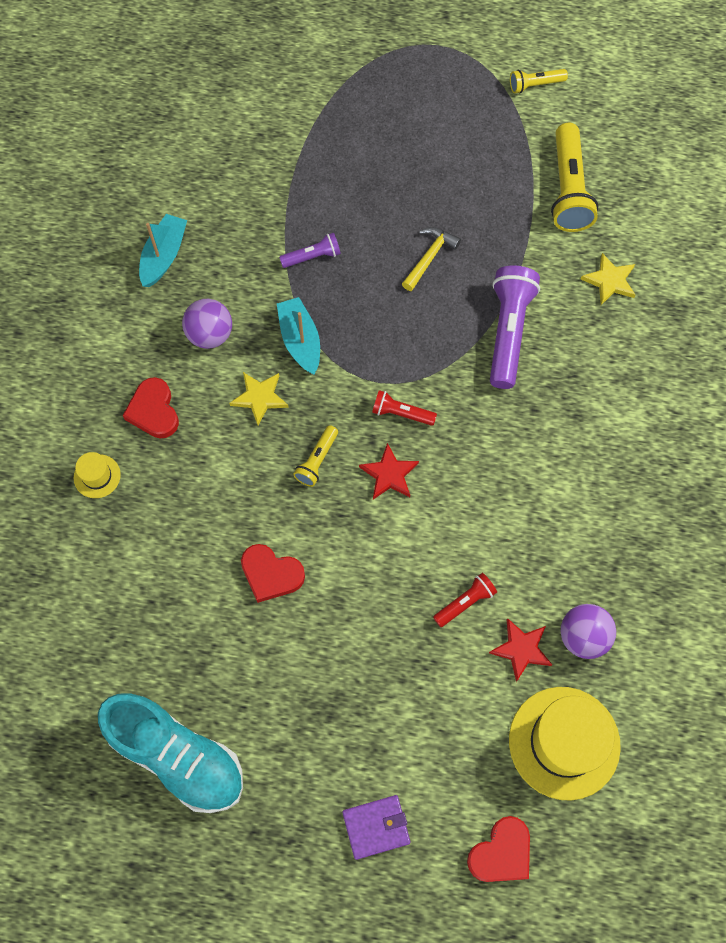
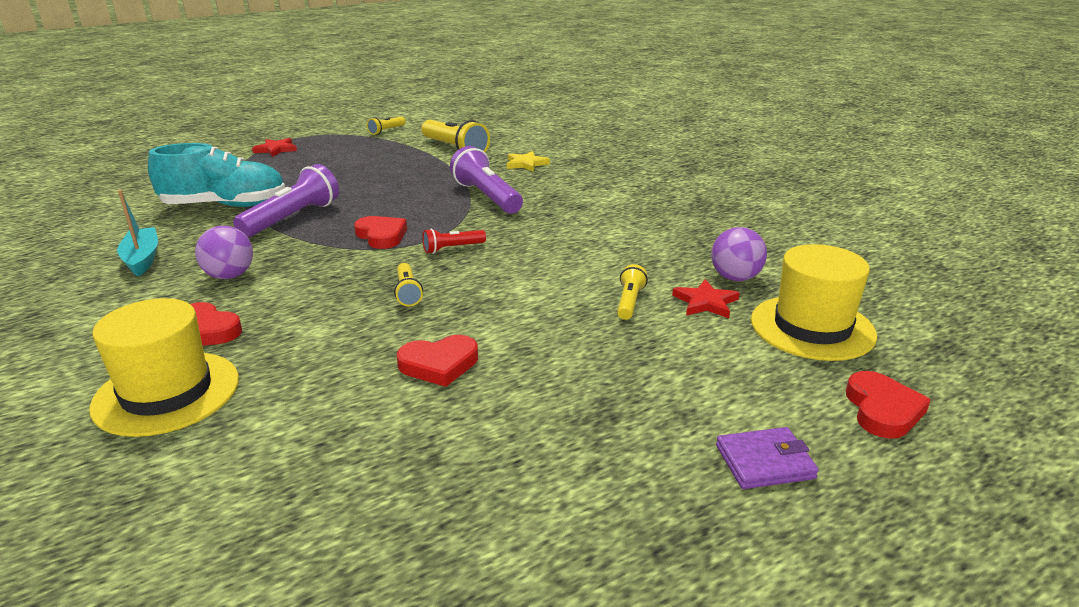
camera: 40 degrees left, 40 degrees down
(97, 476) = (167, 393): yellow hat -> yellow hat, size x2.19
(177, 756) = (487, 545): turquoise shoe -> turquoise shoe (225, 205)
(259, 398) = (315, 285): yellow star -> none
(300, 341) = (323, 251): turquoise boat -> none
(312, 257) = (292, 218): purple flashlight -> purple flashlight, size x1.93
(362, 346) = (381, 236): none -> red heart
(376, 827) = (764, 462): purple wallet -> purple wallet turned 45 degrees clockwise
(389, 474) = (480, 275): red star -> red star (276, 149)
(429, 257) = (390, 192): yellow hammer -> none
(465, 602) = (629, 302): red flashlight -> yellow flashlight

